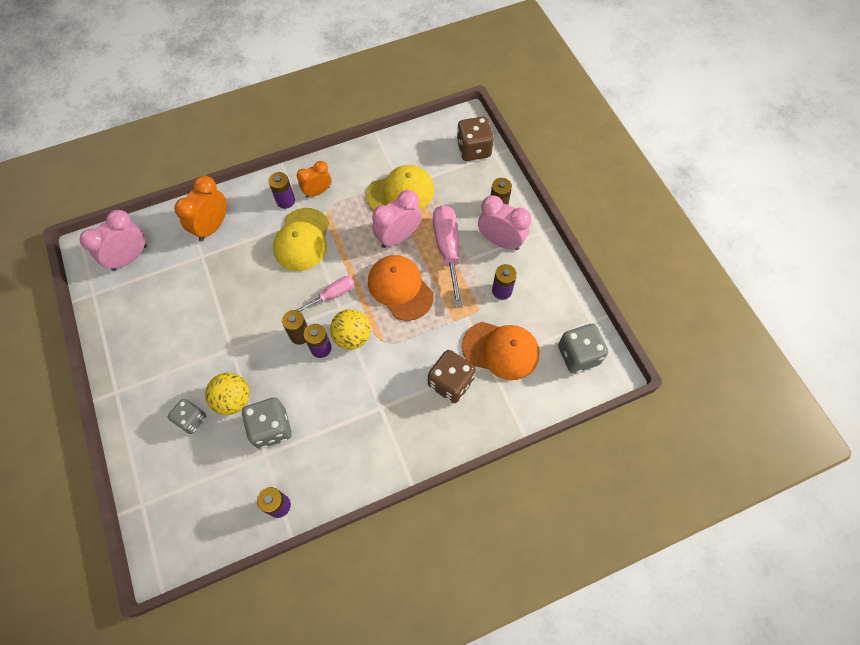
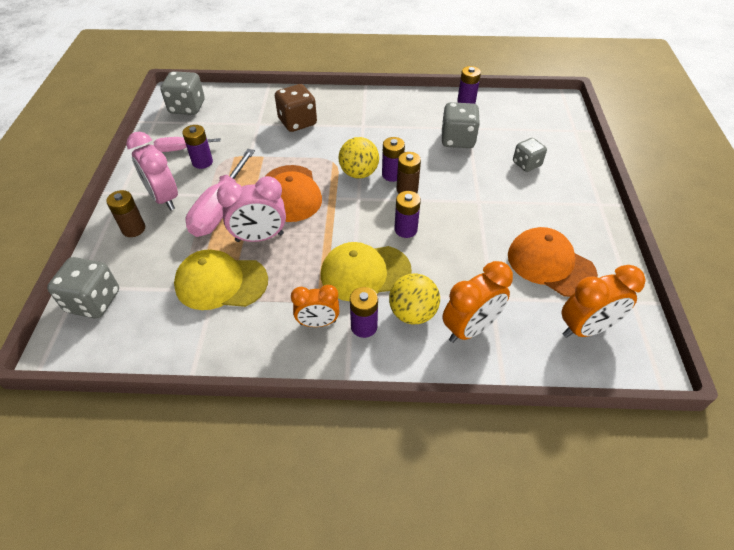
camera: 155 degrees left, 15 degrees down
(130, 258) = (586, 328): pink clock -> orange clock
(233, 399) = (485, 165): yellow ball -> yellow ball (412, 313)
(285, 290) = (405, 229): none -> purple battery
(302, 240) = (365, 272): yellow cap -> yellow cap turned 135 degrees counterclockwise
(333, 295) = (359, 210): pink screwdriver -> pink screwdriver (181, 149)
(473, 149) = (93, 301): brown dice -> grey dice
(501, 350) = (242, 127): orange cap -> orange cap (550, 264)

